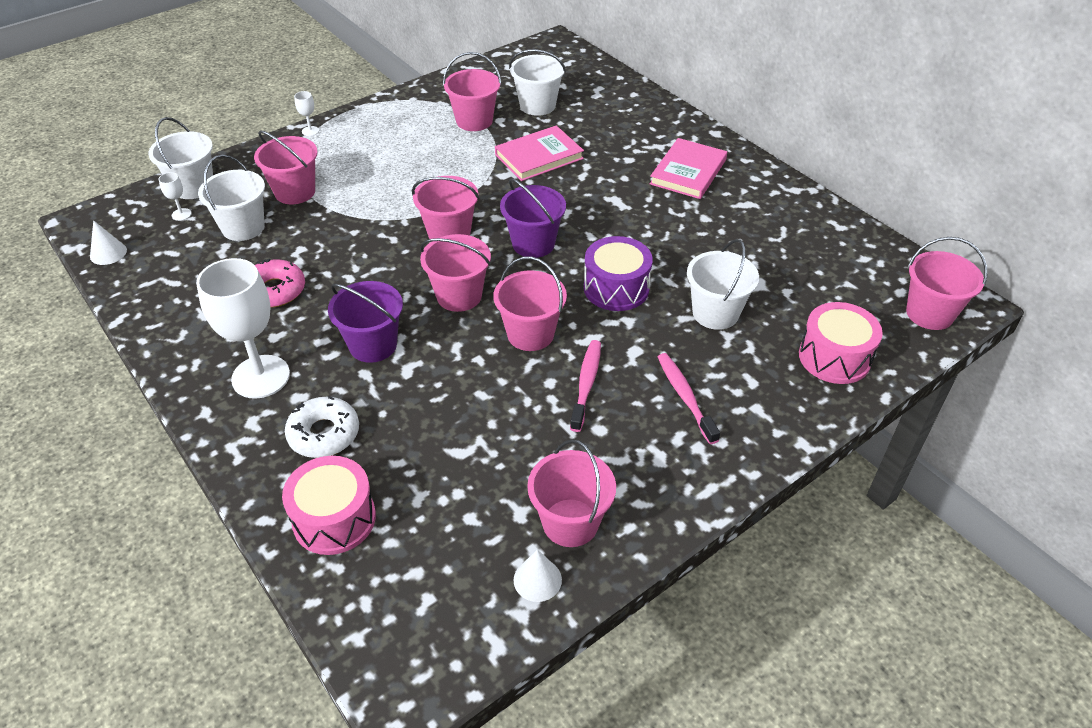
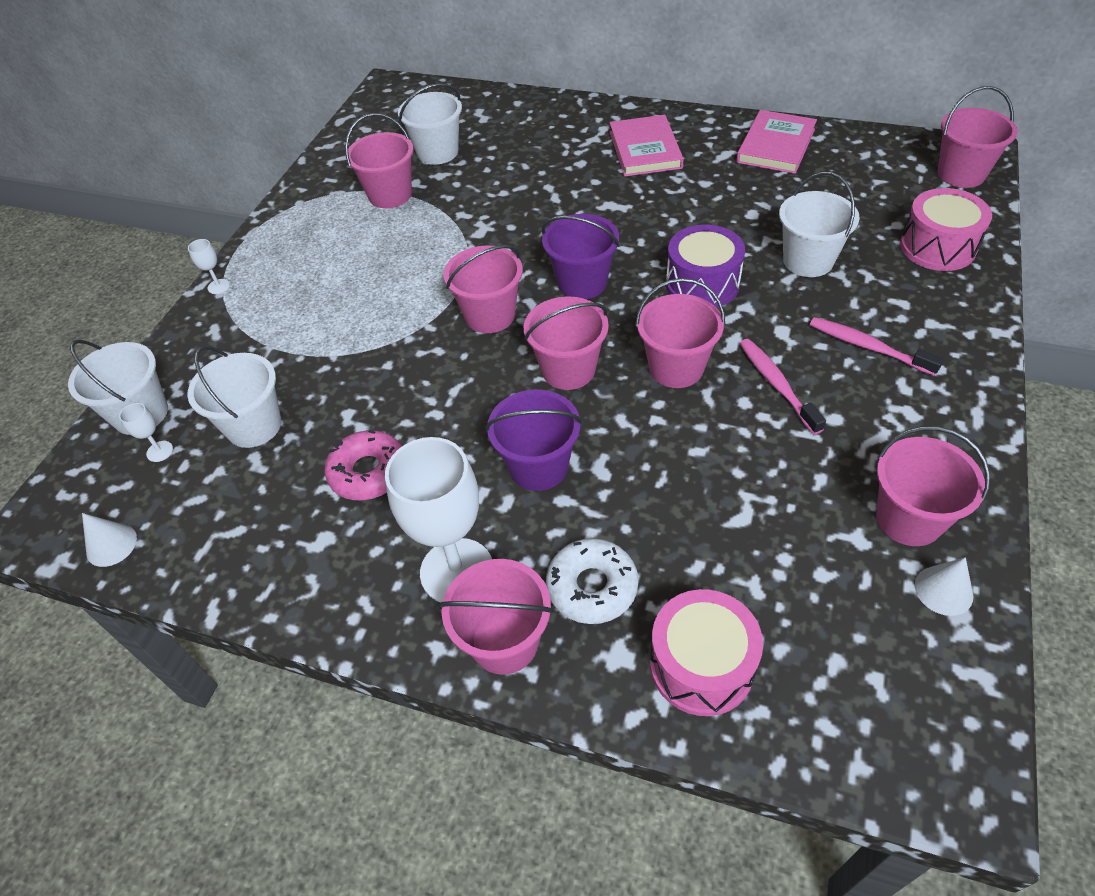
camera: 30 degrees left, 5 degrees up
(295, 192) = (273, 358): pink bucket -> pink bucket (504, 642)
(539, 156) = (494, 199): pink book -> pink book (775, 146)

